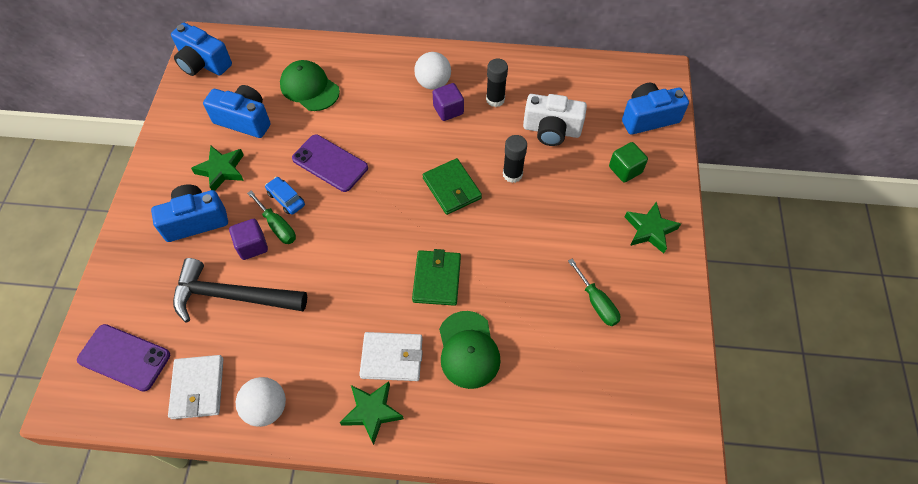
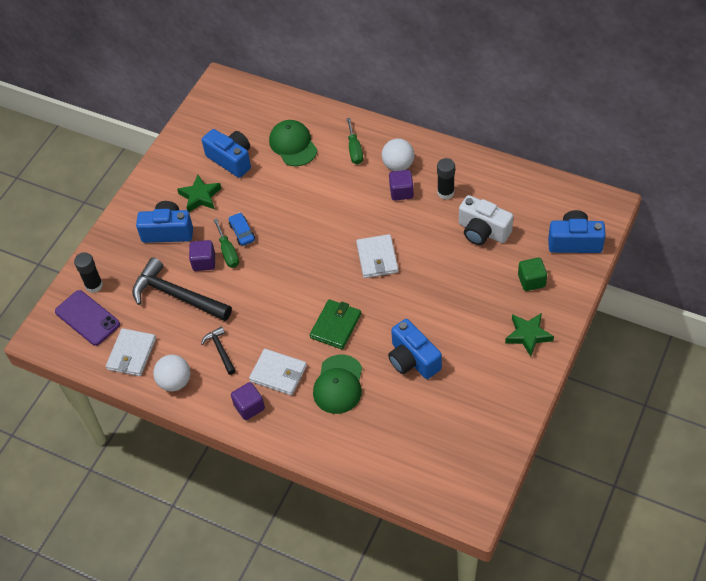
camera: 25 degrees right, 5 degrees down
(203, 63) = (214, 103): blue camera -> blue camera (413, 359)
(310, 349) = (220, 350): none -> black hammer
(330, 163) = (287, 212): purple phone -> none
(372, 412) = (249, 407): green star -> purple cube
(452, 188) = (377, 258): green wallet -> white wallet
(512, 174) = (432, 259): black glue stick -> black glue stick (94, 285)
(597, 303) = (455, 379): green screwdriver -> green screwdriver (354, 150)

